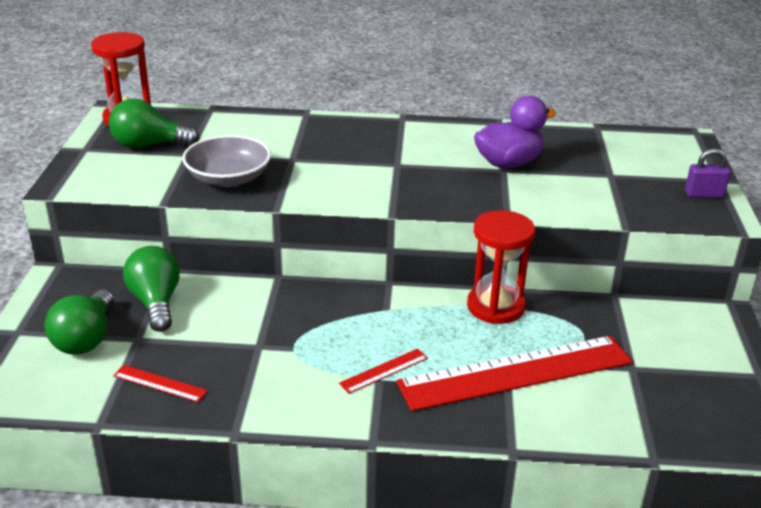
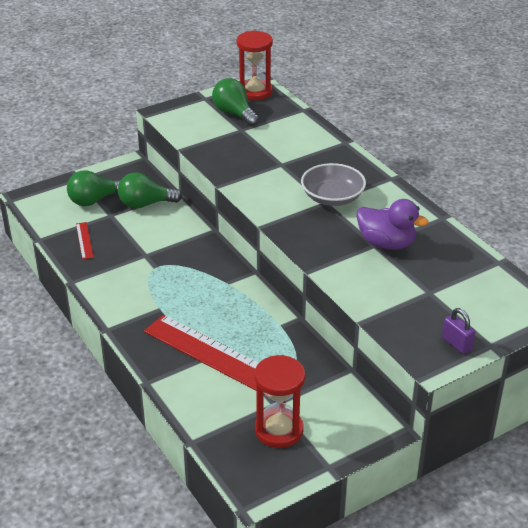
camera: 55 degrees right, 5 degrees up
(156, 302) = (145, 204): green light bulb -> green light bulb turned 135 degrees counterclockwise
(228, 178) = (231, 155): grey bowl -> grey bowl (332, 197)
(384, 371) = (169, 307): red ruler -> none
(495, 306) = (277, 323): red hourglass -> red hourglass (279, 430)

